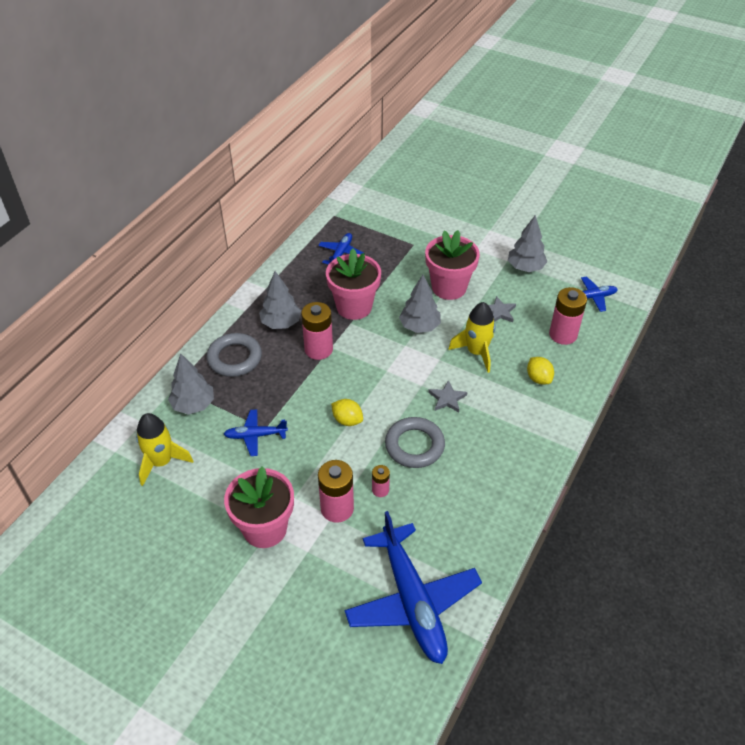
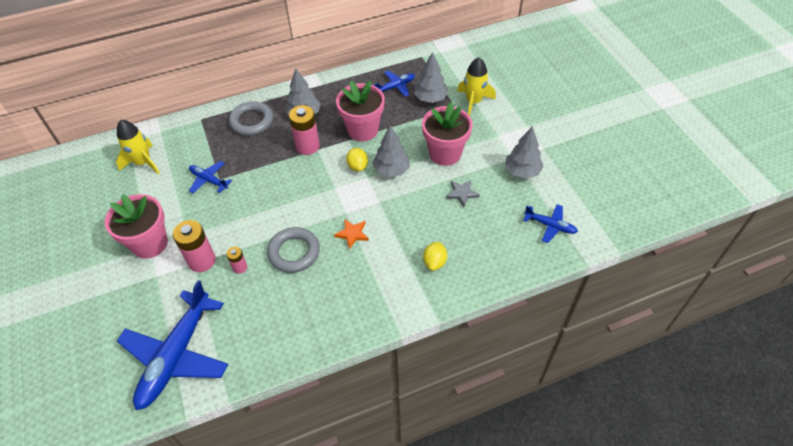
camera: 40 degrees right, 5 degrees up
(193, 405) = (197, 137): grey tree -> grey tree (430, 98)
(347, 420) = (272, 206): yellow lemon -> yellow lemon (357, 166)
(447, 398) = (352, 234): grey star -> orange star
(476, 352) = (411, 213): yellow rocket -> yellow rocket (473, 102)
(563, 334) = (492, 241): pink battery -> none

